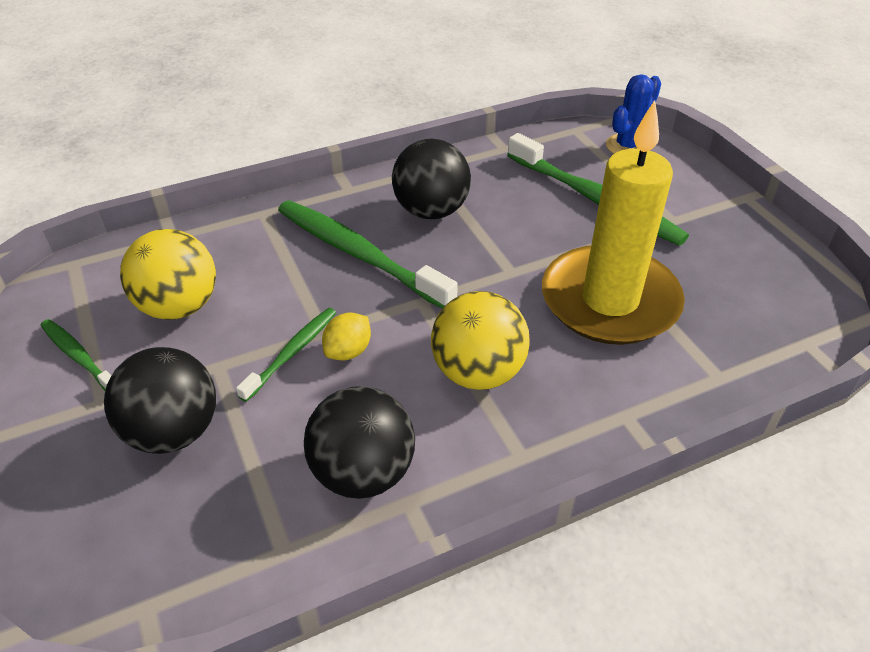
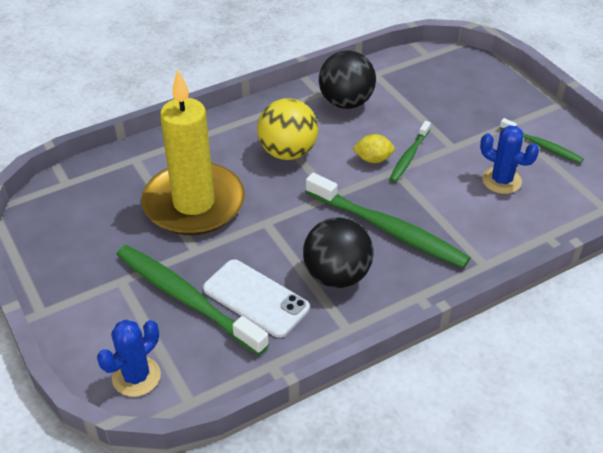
camera: 175 degrees right, 0 degrees up
(173, 431) = (457, 113): black ball -> none
(179, 306) = (501, 180): yellow ball -> blue cactus
(348, 351) = (373, 159): yellow lemon -> yellow lemon turned 60 degrees clockwise
(521, 196) = (256, 298): none -> white phone

